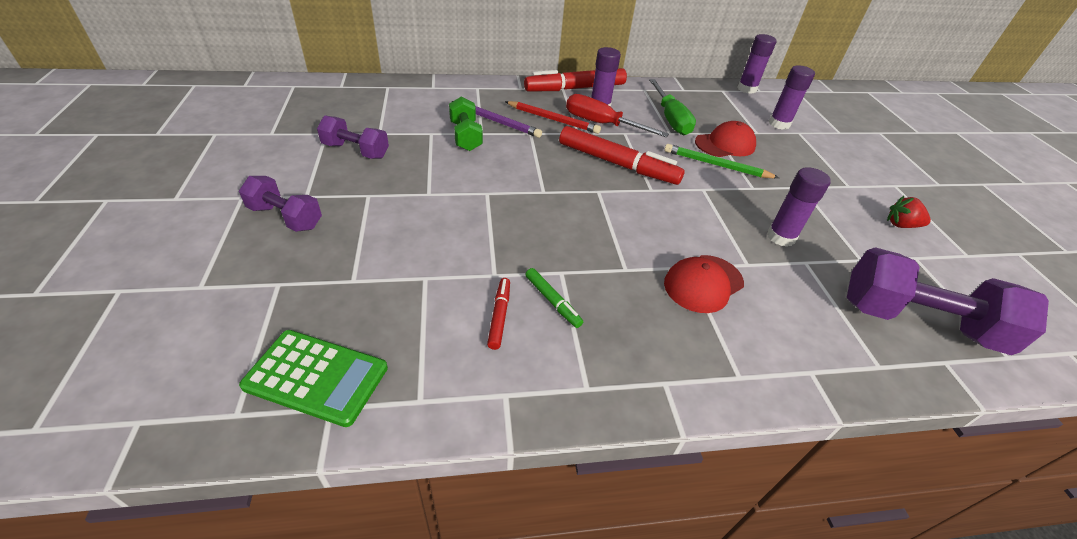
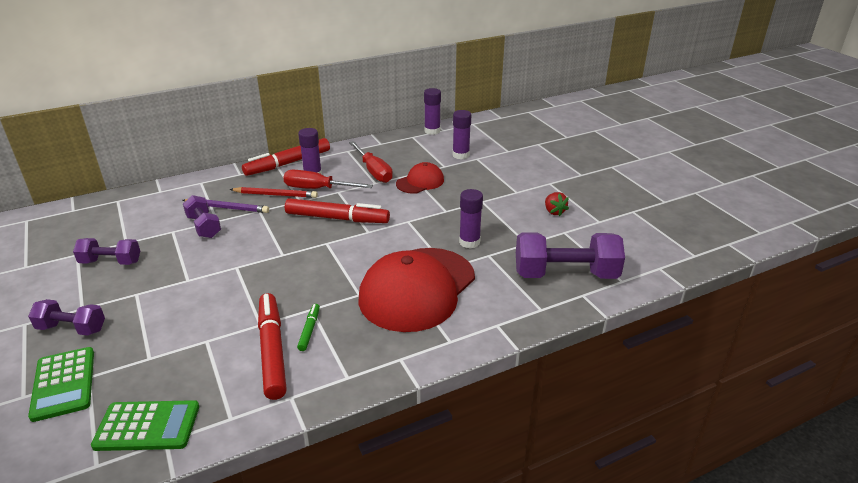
camera: 15 degrees left, 10 degrees down
(248, 285) = (63, 384): none -> green calculator
(466, 136) = (204, 227): green dumbbell -> purple dumbbell
(499, 316) = (272, 350): red marker -> red marker, size x2.14
(552, 301) = (309, 330): green marker -> green marker turned 120 degrees counterclockwise
(670, 119) = (373, 171): green screwdriver -> red screwdriver
(703, 283) = (417, 289): red cap -> red cap, size x2.04
(716, 165) = (415, 200): green pencil -> none
(901, 225) = (554, 212): red strawberry -> red strawberry turned 105 degrees counterclockwise

